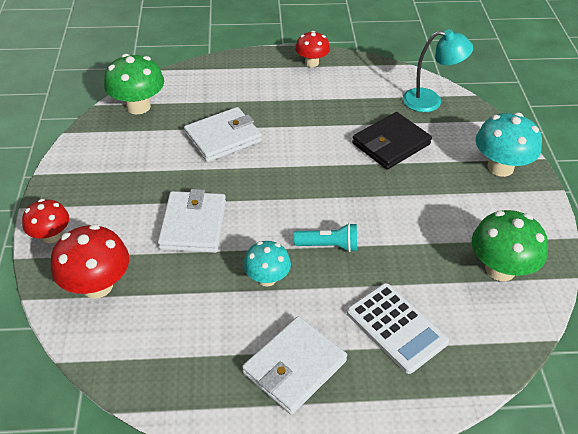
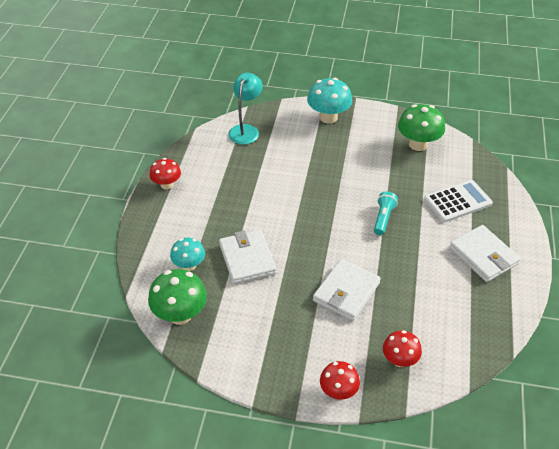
camera: 75 degrees left, 0 degrees up
(97, 286) = (399, 360): red mushroom -> red mushroom, size x0.64
(193, 225) = (346, 292): white wallet -> white wallet turned 75 degrees counterclockwise
(267, 278) = (408, 257): turquoise mushroom -> turquoise mushroom (189, 265)
(391, 144) = (288, 163): black wallet -> none

